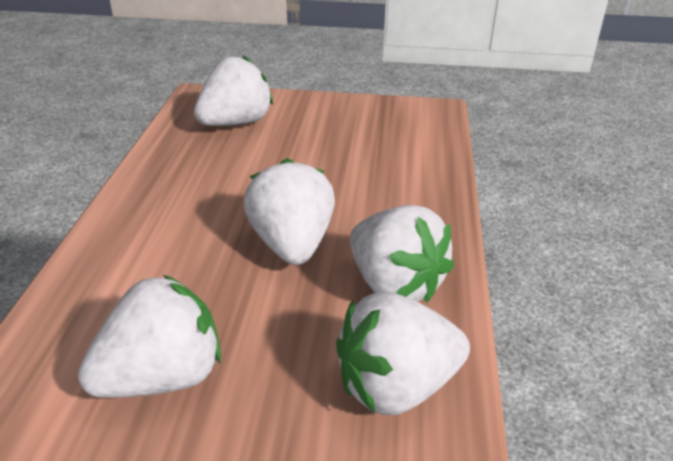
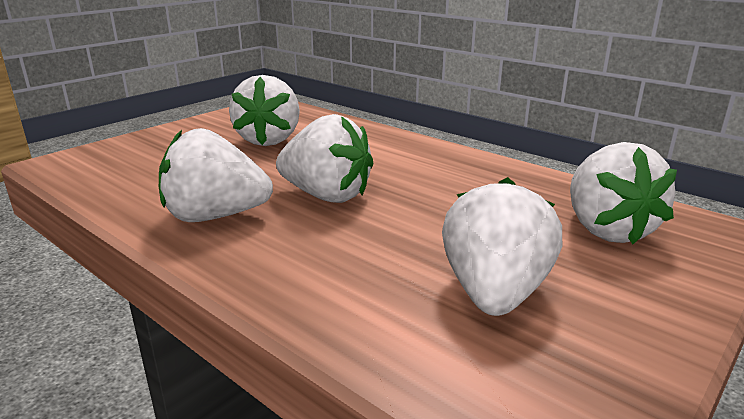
camera: 125 degrees right, 10 degrees down
(396, 387) = (145, 185): white strawberry -> white strawberry (494, 293)

